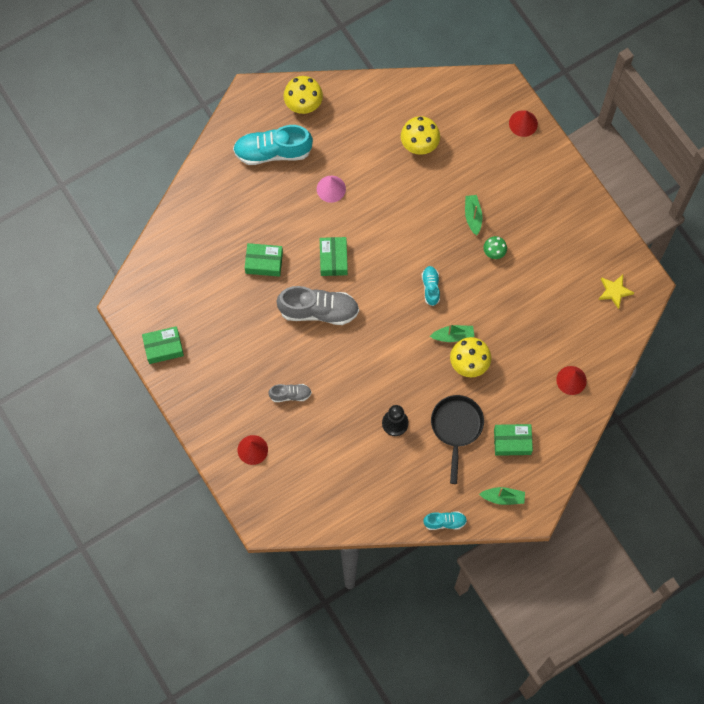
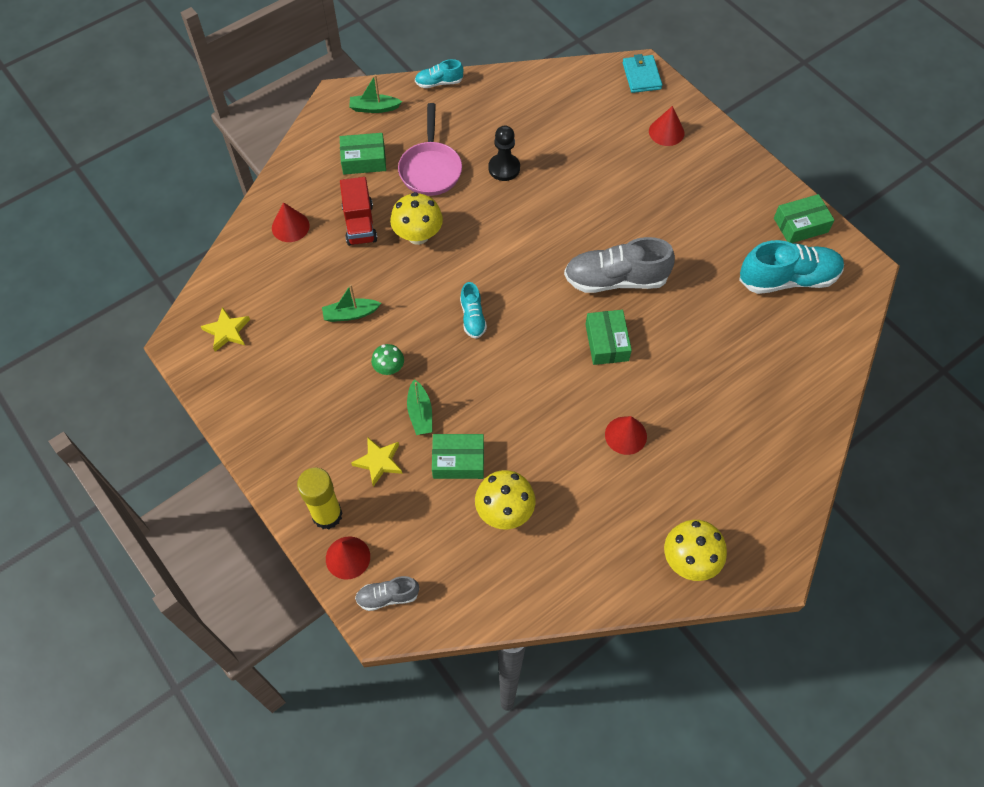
camera: 175 degrees right, 10 degrees down
(263, 514) = (641, 76): none -> turquoise wallet
(264, 262) = (699, 331): green box -> green box (458, 461)
(272, 152) = (720, 482): turquoise shoe -> turquoise shoe (788, 279)
(290, 395) = (633, 187): grey shoe -> grey shoe (387, 596)
(331, 189) = (625, 435): pink cone -> red cone
(453, 336) = (440, 264): green boat -> green boat (350, 314)
(456, 428) = (430, 169): black pan -> pink pan
(502, 184) = (378, 462): none -> yellow star
(515, 378) = (360, 224): none -> red truck
(537, 151) = (327, 515): none -> yellow glue stick

